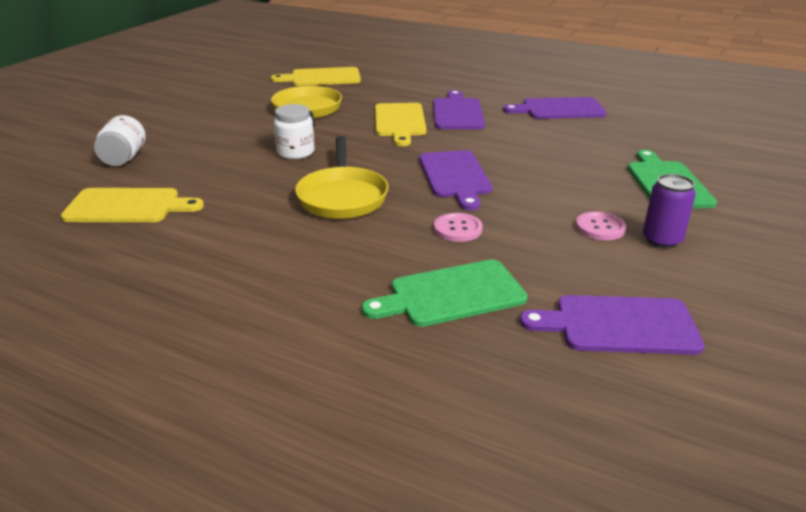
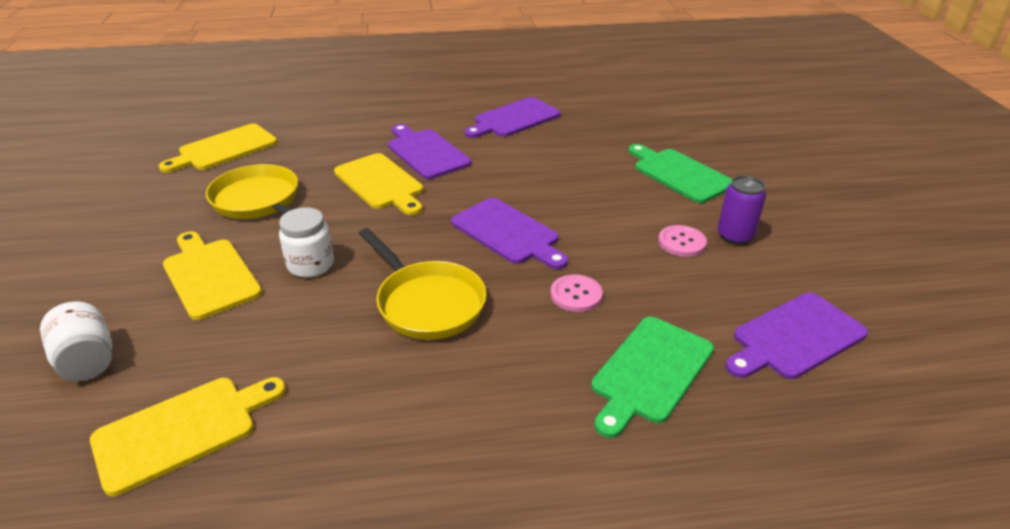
camera: 35 degrees left, 5 degrees up
(232, 139) = (209, 275): none -> yellow cutting board

